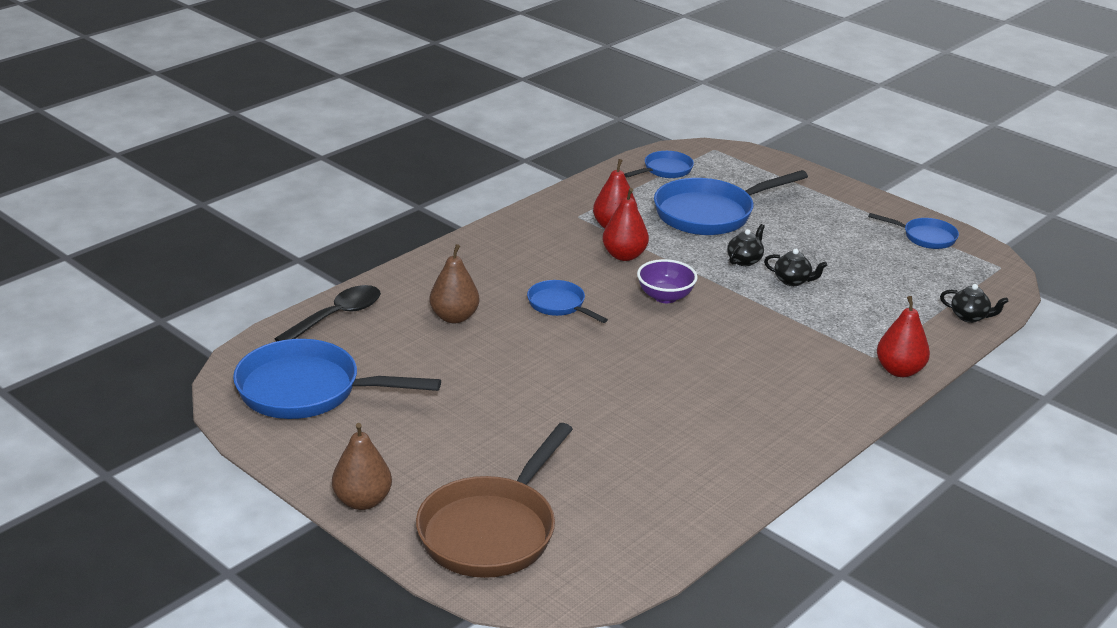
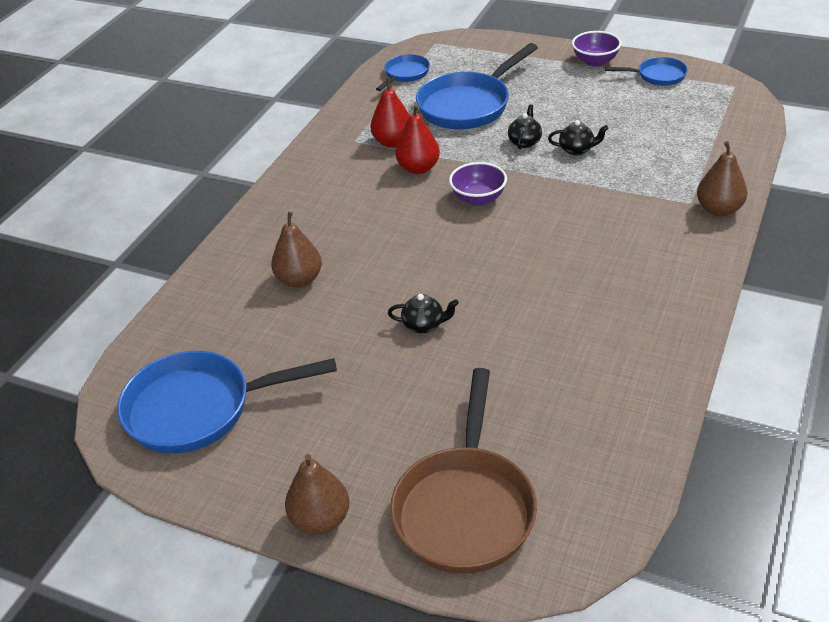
camera: 15 degrees left, 10 degrees up
(337, 316) = (185, 315): black spoon -> none
(559, 305) = (389, 236): blue pan -> none
(868, 207) = (595, 61): none -> purple bowl
(899, 370) = (719, 210): red pear -> brown pear
(969, 317) = (741, 140): black teapot -> black teapot (424, 325)

